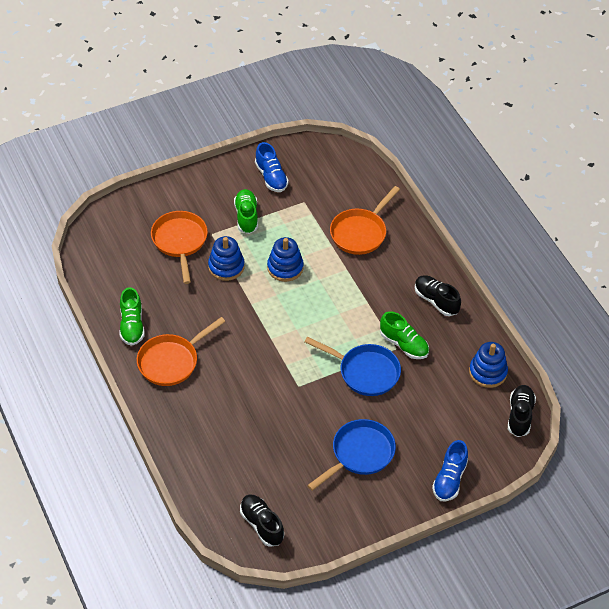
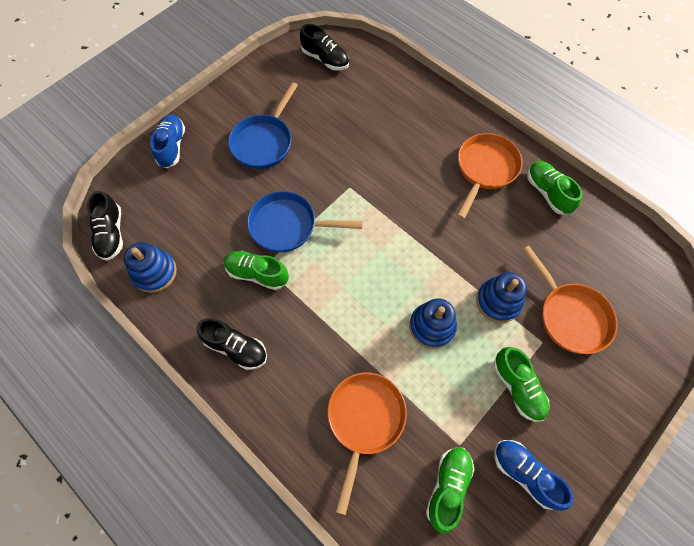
camera: 160 degrees right, 15 degrees up
(323, 186) = (447, 487): none -> green shoe

